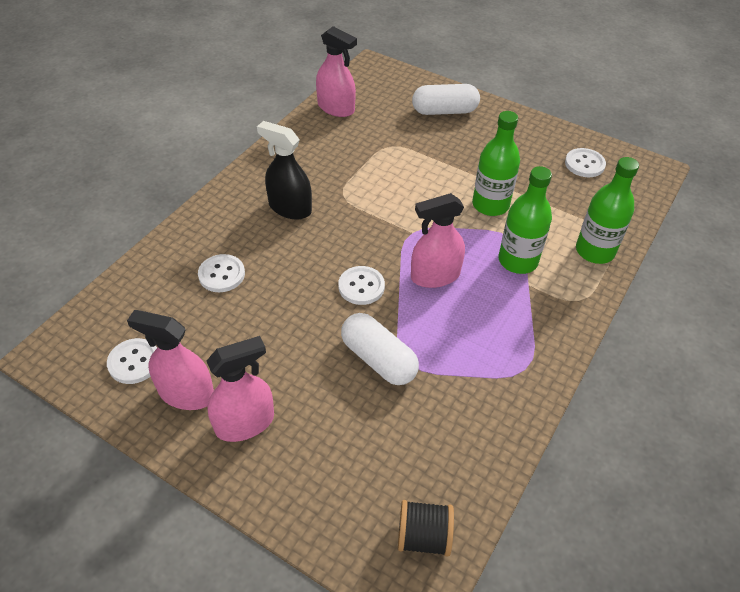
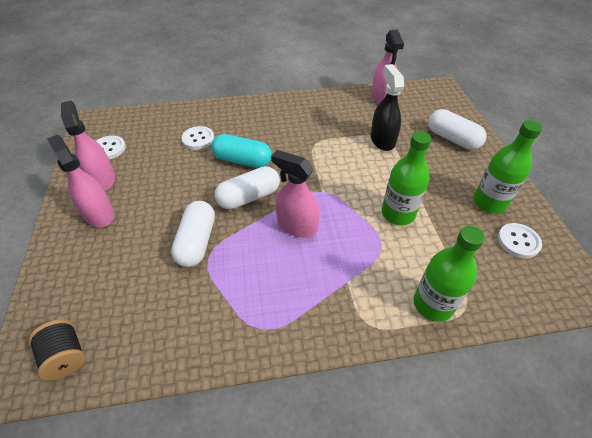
camera: 50 degrees right, 0 degrees up
(245, 423) = (99, 214): pink spray bottle -> pink spray bottle turned 150 degrees counterclockwise
(290, 208) = (277, 131): black spray bottle -> black spray bottle (382, 140)
(302, 260) = (242, 160): none -> turquoise capsule
(361, 286) = (249, 197): white button -> white capsule
(518, 261) = (363, 261): green bottle -> green bottle (489, 202)

